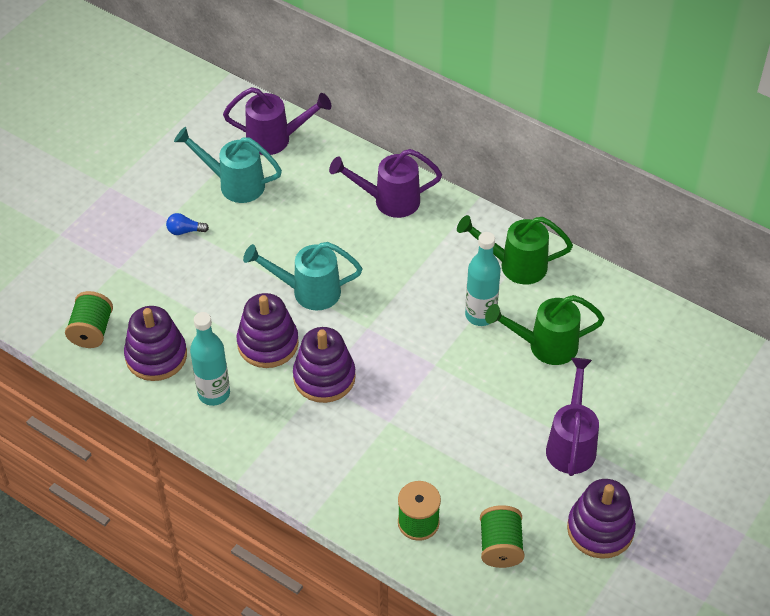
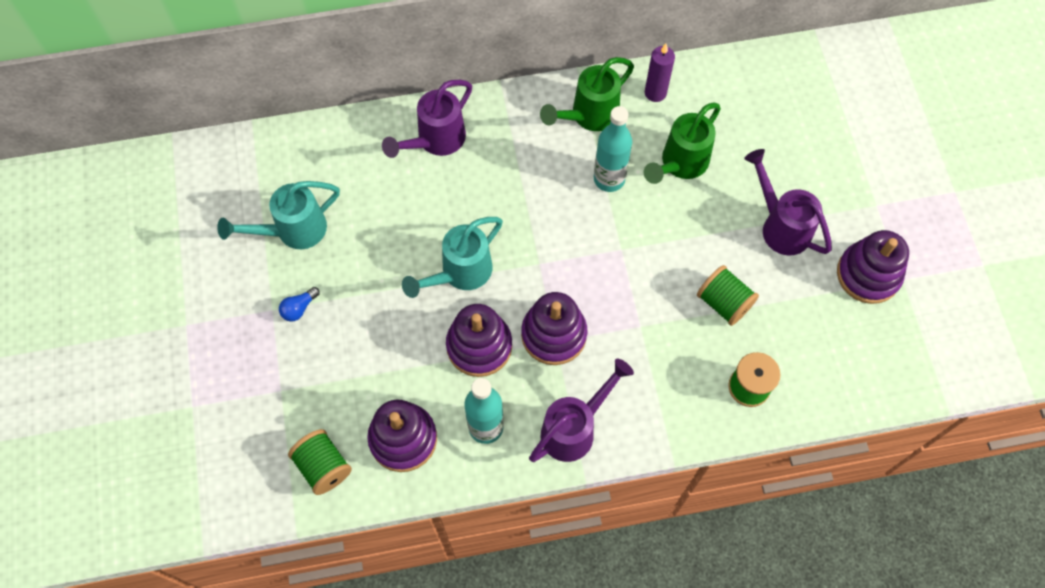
camera: 45 degrees left, 15 degrees up
(276, 139) = (283, 161): purple watering can -> purple watering can (575, 428)
(500, 546) = (821, 351): green spool -> green spool (723, 303)
(583, 287) = (655, 93): none -> purple candle

